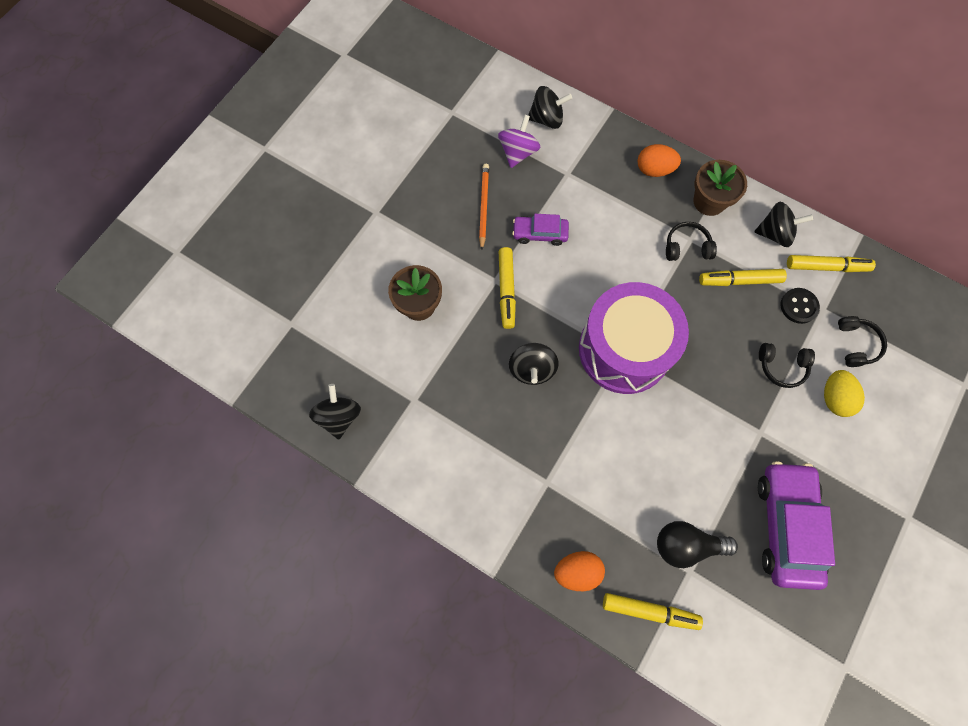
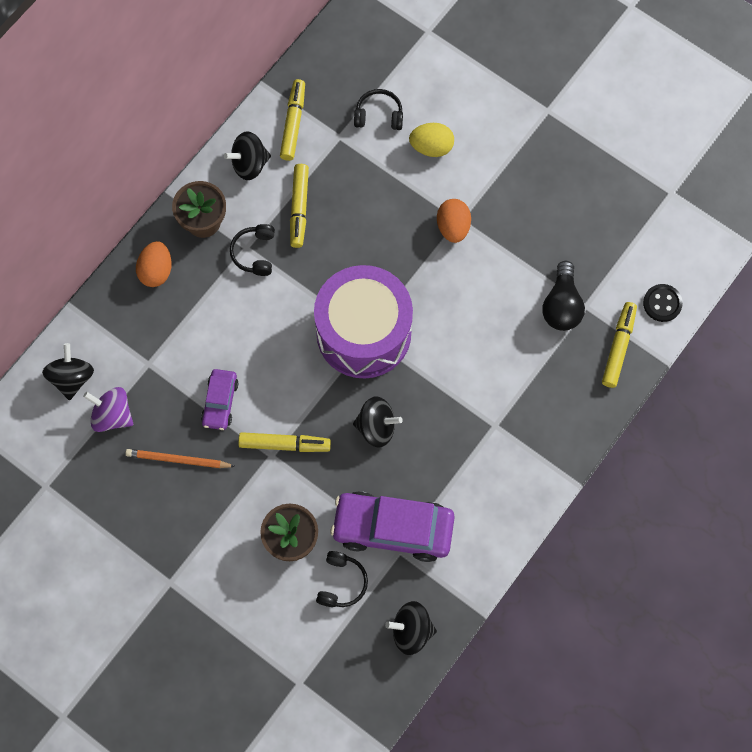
camera: 85 degrees left, 0 degrees up
(577, 571) = (580, 407): orange egg -> orange egg (453, 227)
(774, 233) = (249, 164): black spinning top -> black spinning top turned 120 degrees counterclockwise
(782, 367) = (395, 187): black headphones -> black headphones (342, 583)
(786, 526) = (549, 215): purple car -> purple car (393, 529)
(798, 306) = (333, 158): black button -> black button (662, 303)

